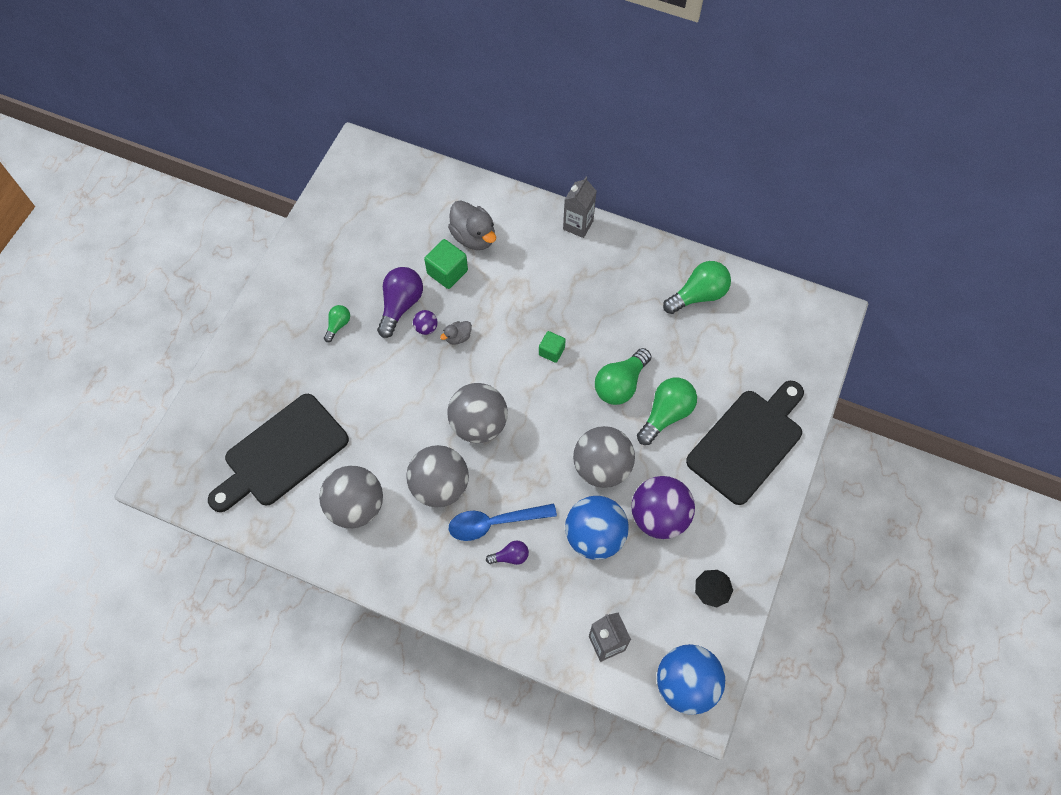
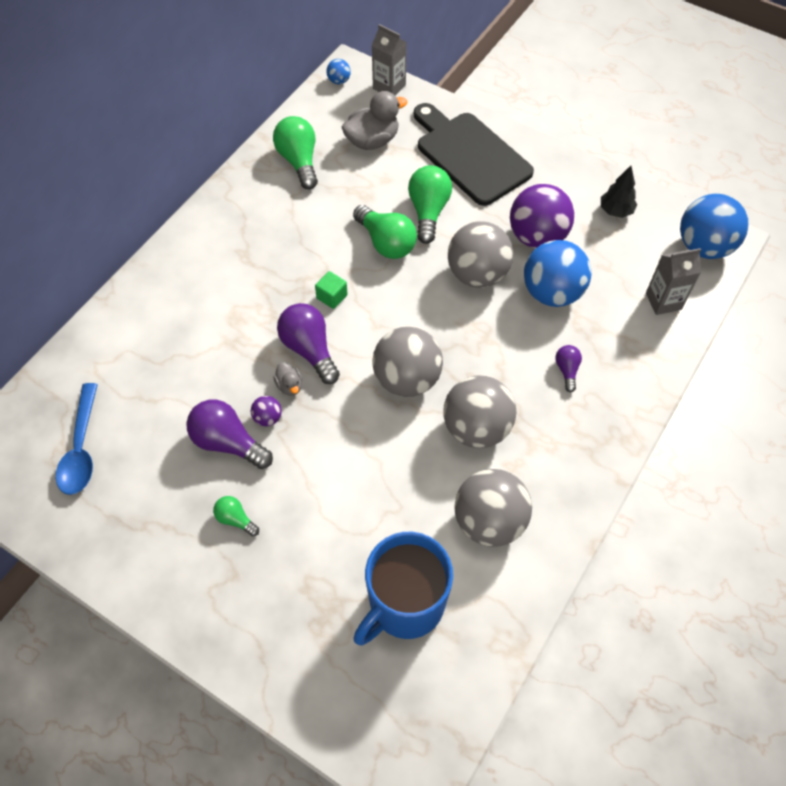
camera: 80 degrees left, 5 degrees down
(282, 453) = (405, 605): black cutting board -> blue mug
(447, 272) = (196, 385): green cube -> none
(474, 237) = (156, 351): grey duck -> grey duck (372, 141)
(495, 345) = (309, 349): none -> purple light bulb
(495, 523) = (527, 379): blue spoon -> blue spoon (81, 448)
(578, 225) = (177, 247): grey carton -> grey carton (389, 87)
(666, 414) = (428, 211): green light bulb -> green light bulb turned 45 degrees clockwise
(812, 308) = (339, 81): none -> blue ball

